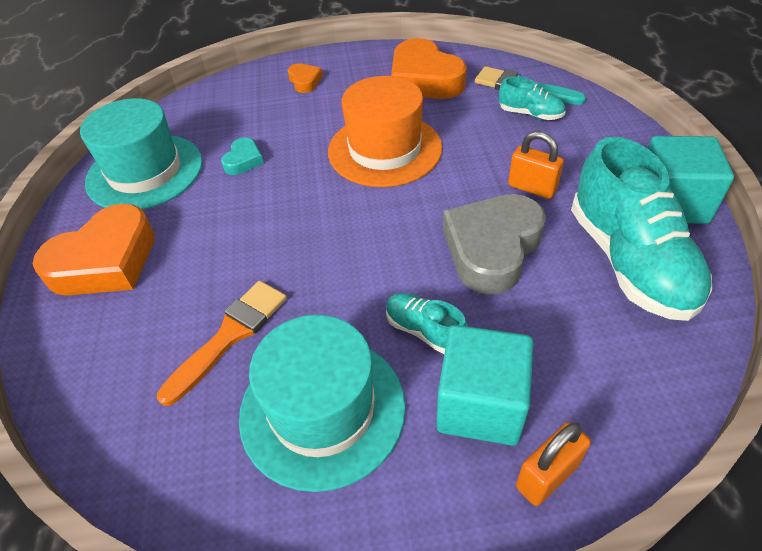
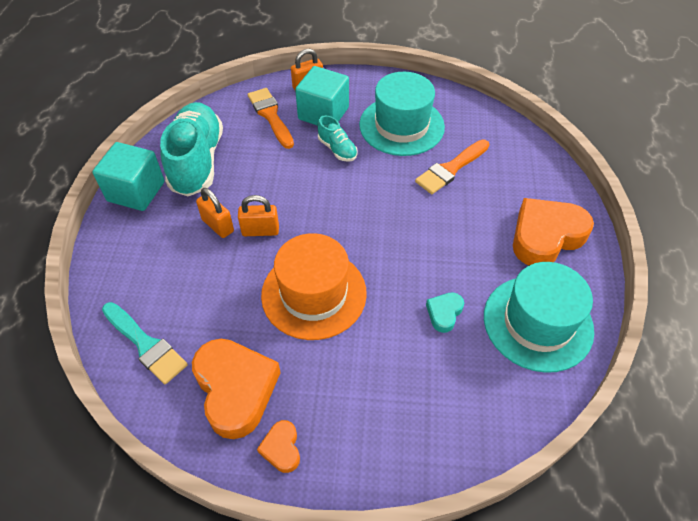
camera: 170 degrees left, 5 degrees up
(305, 81) = (370, 428): orange heart -> orange heart (281, 448)
(476, 193) = (260, 231): none -> orange padlock
(492, 248) = (274, 187): grey heart -> none
(530, 114) = (165, 304): turquoise shoe -> none
(575, 375) = (270, 116): none -> orange brush

